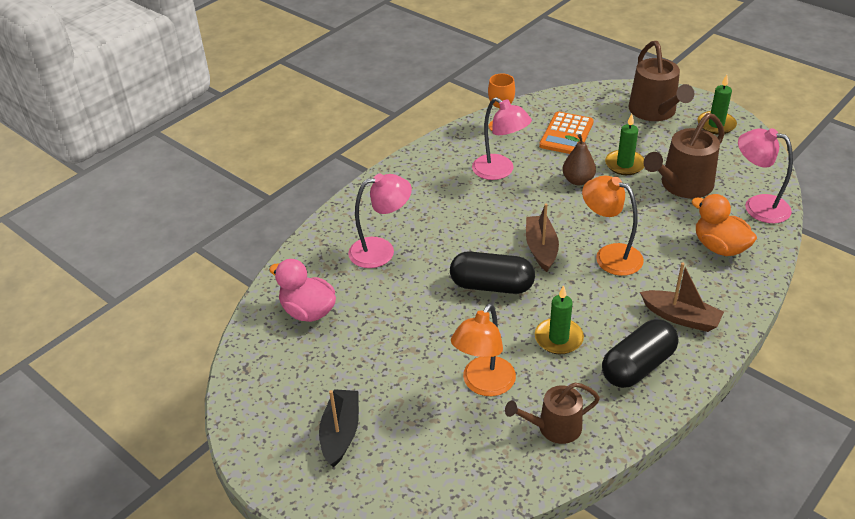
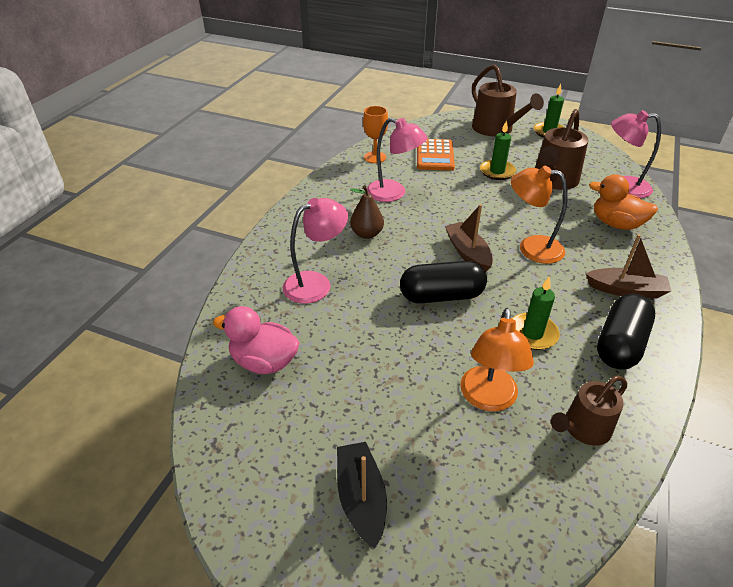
camera: 20 degrees left, 0 degrees up
(578, 180) = (466, 190): brown pear -> brown pear (367, 234)

